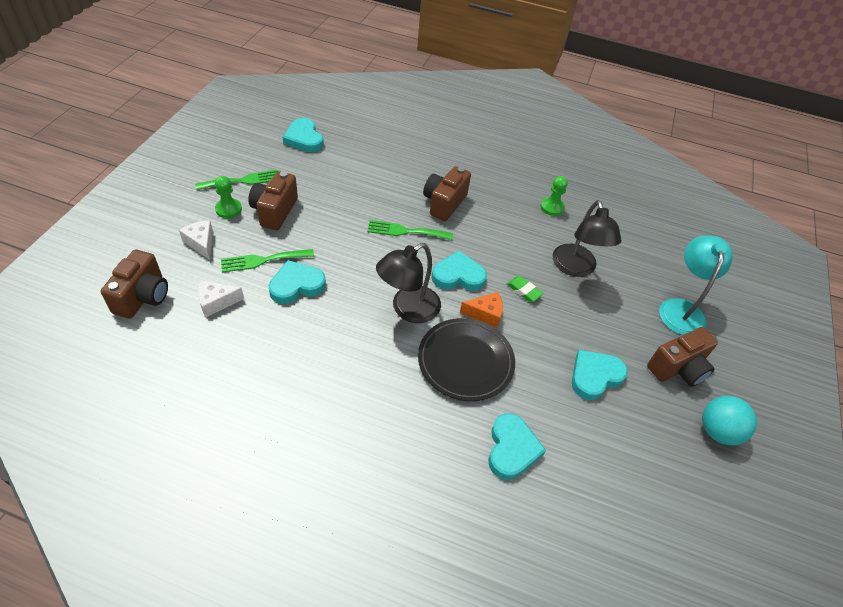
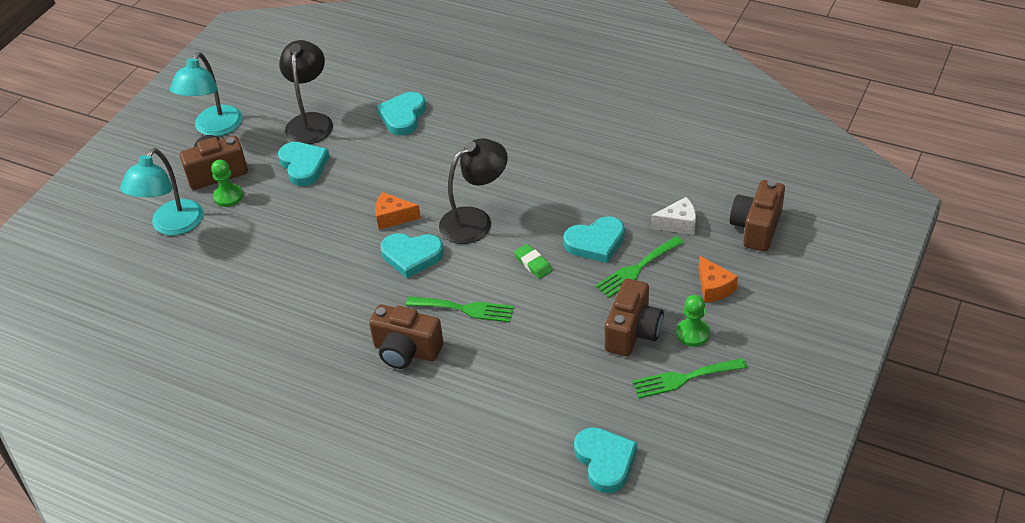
camera: 165 degrees left, 5 degrees down
(201, 243) = (713, 287): white cheese -> orange cheese
(263, 260) = (637, 269): green fork -> green fork turned 150 degrees clockwise
(444, 203) = (406, 351): brown camera -> brown camera turned 75 degrees clockwise
(465, 361) = (425, 176): black plate -> none
(523, 291) = (341, 241): green eraser -> green eraser (533, 264)
(552, 207) = (258, 349): green pawn -> green pawn (228, 196)
(576, 268) = (268, 267): black lamp -> black lamp (310, 121)
(595, 376) = (303, 166): turquoise heart -> turquoise heart turned 90 degrees counterclockwise
(717, 431) = (214, 128): turquoise ball -> turquoise lamp

